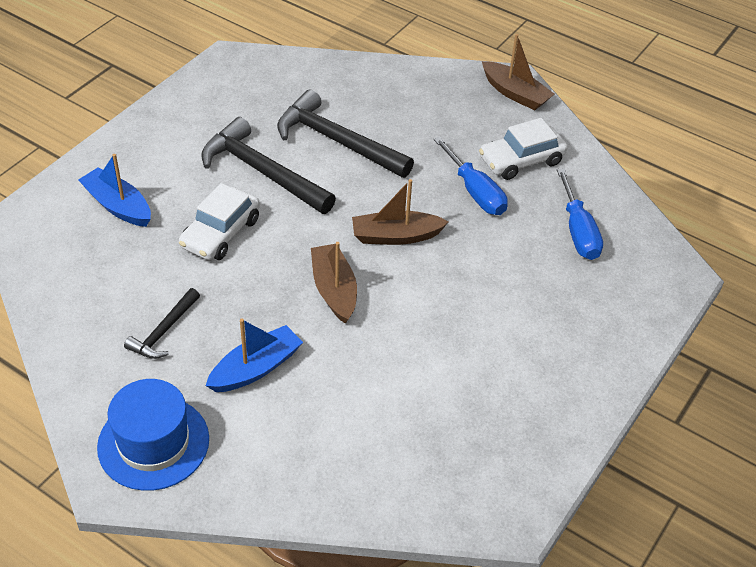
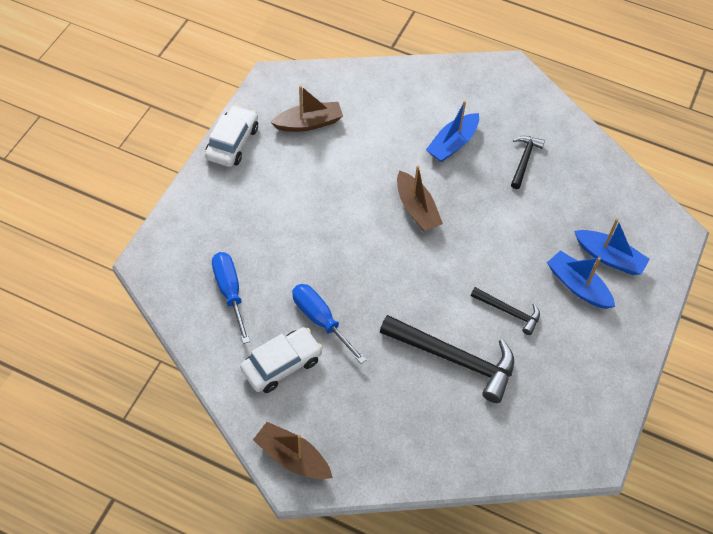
camera: 170 degrees right, 10 degrees up
(153, 443) = (497, 91): blue hat -> none
(172, 184) = (577, 286): none -> blue boat
(221, 233) = (518, 245): white car -> white car (232, 142)
(262, 172) = (509, 312): black hammer -> black hammer, size x0.54
(395, 236) = (380, 263): brown boat -> brown boat (309, 123)

